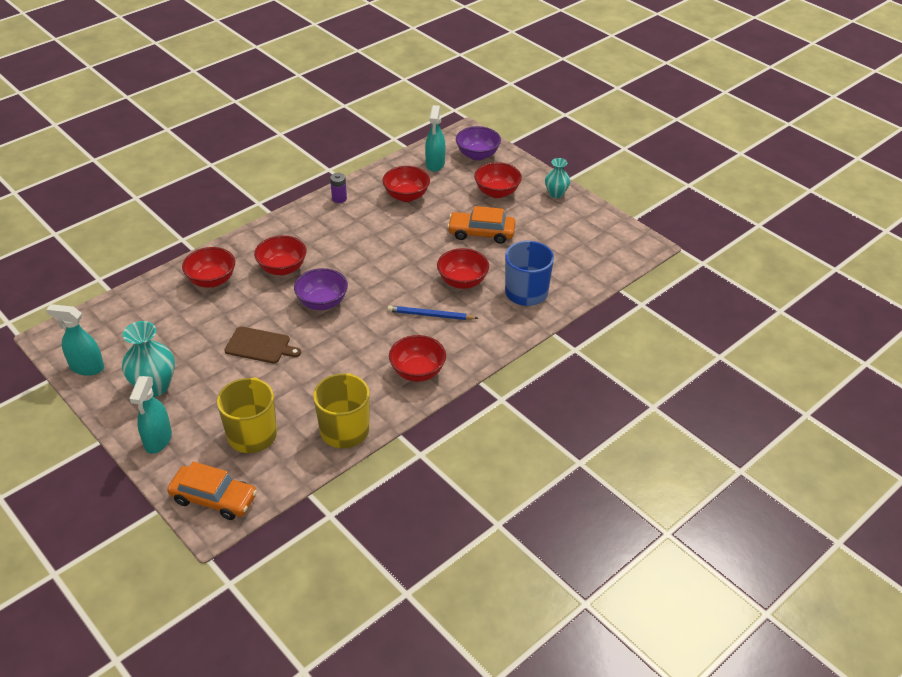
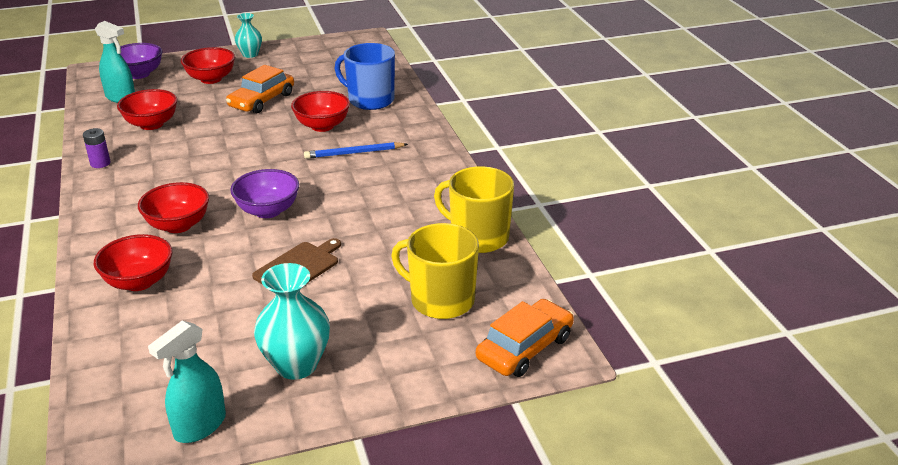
camera: 65 degrees left, 10 degrees down
(158, 440) = (397, 378): turquoise spray bottle -> none
(417, 372) = (429, 178): red bowl -> none
(430, 315) = (354, 153): blue pencil -> blue pencil turned 45 degrees clockwise

